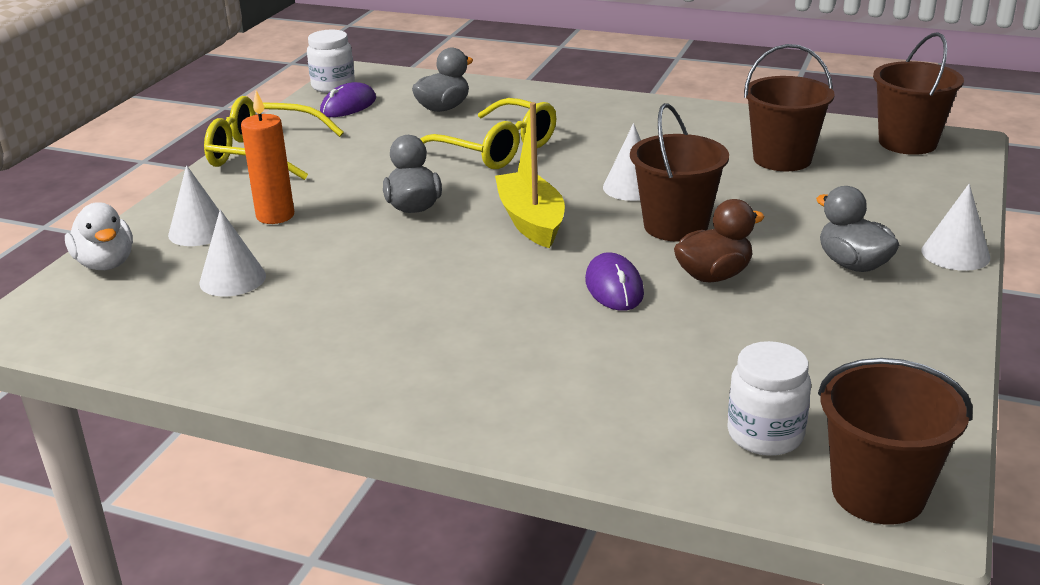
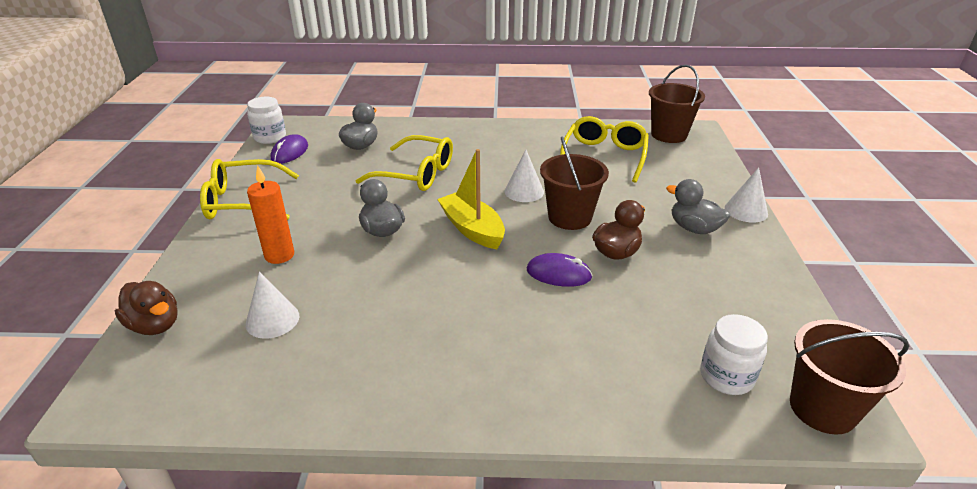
camera: 20 degrees left, 5 degrees up
(106, 264) = (155, 325): white duck -> brown duck
(199, 231) = (223, 280): white cone -> none
(614, 287) = (558, 274): purple mouse -> purple mouse turned 45 degrees counterclockwise
(782, 159) = (604, 156): brown bucket -> yellow glasses

